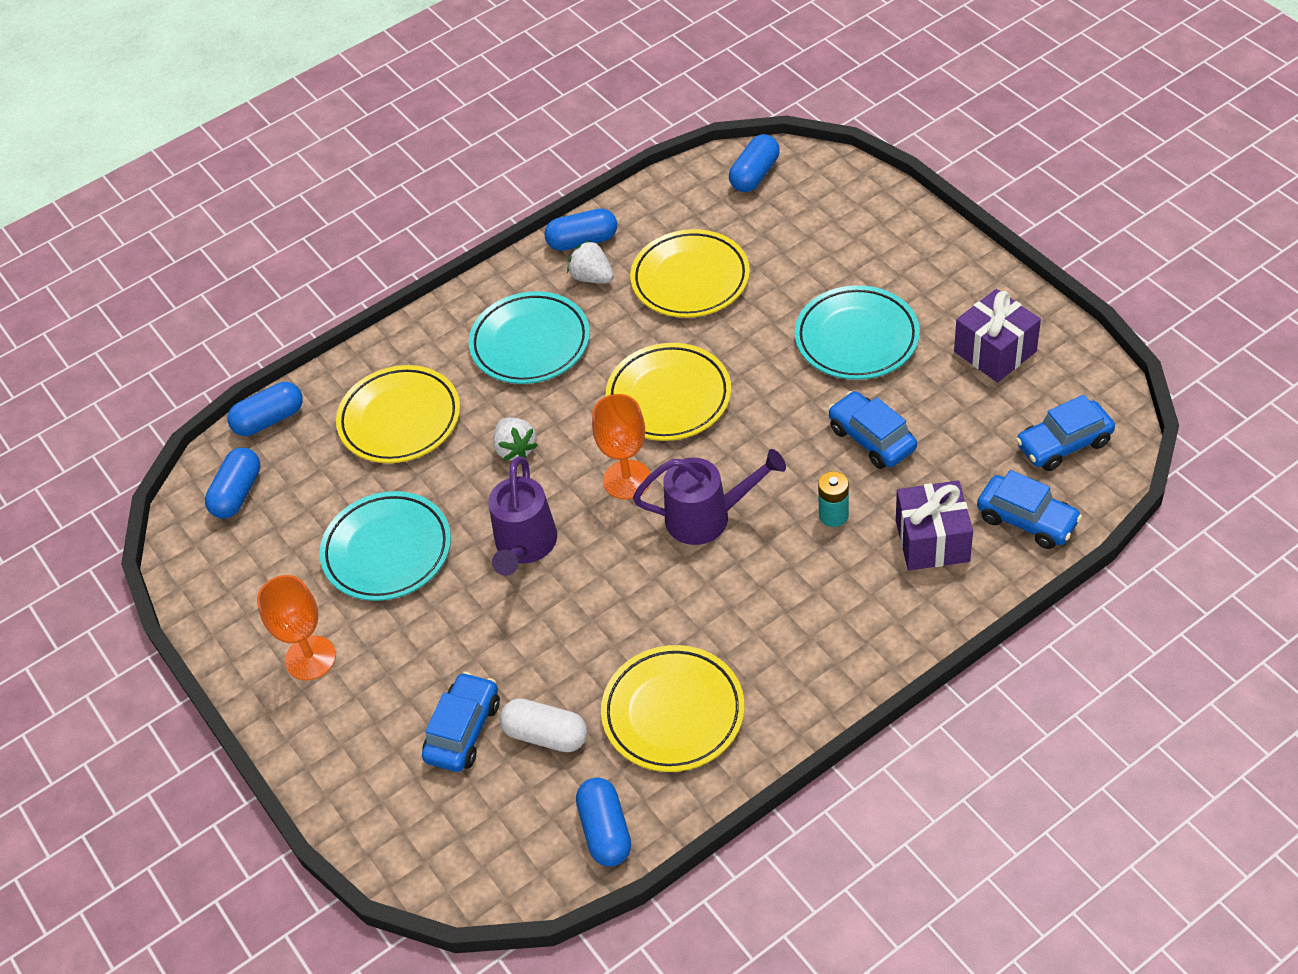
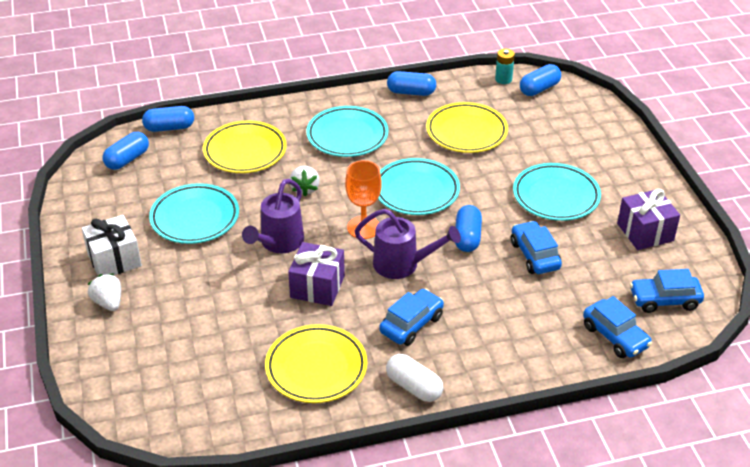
camera: 15 degrees right, 10 degrees down
(310, 658) = (114, 260): orange goblet -> white gift
(463, 730) = (180, 331): blue car -> blue car (411, 324)
(546, 735) = (229, 352): white capsule -> white capsule (414, 387)
(592, 277) = (406, 113): white strawberry -> white strawberry (108, 302)
(605, 831) = (233, 420): blue capsule -> blue capsule (467, 237)
(669, 397) = (416, 191): yellow plate -> turquoise plate
(833, 515) = (485, 290): turquoise battery -> turquoise battery (503, 79)
(932, 541) = (543, 327): purple gift -> purple gift (317, 287)

